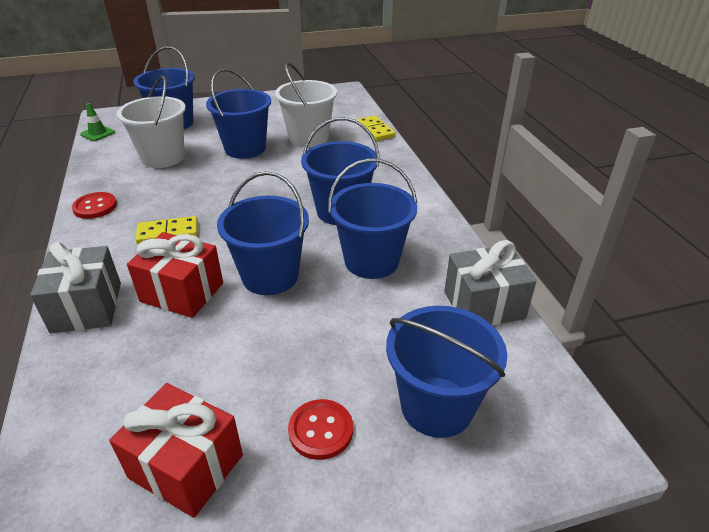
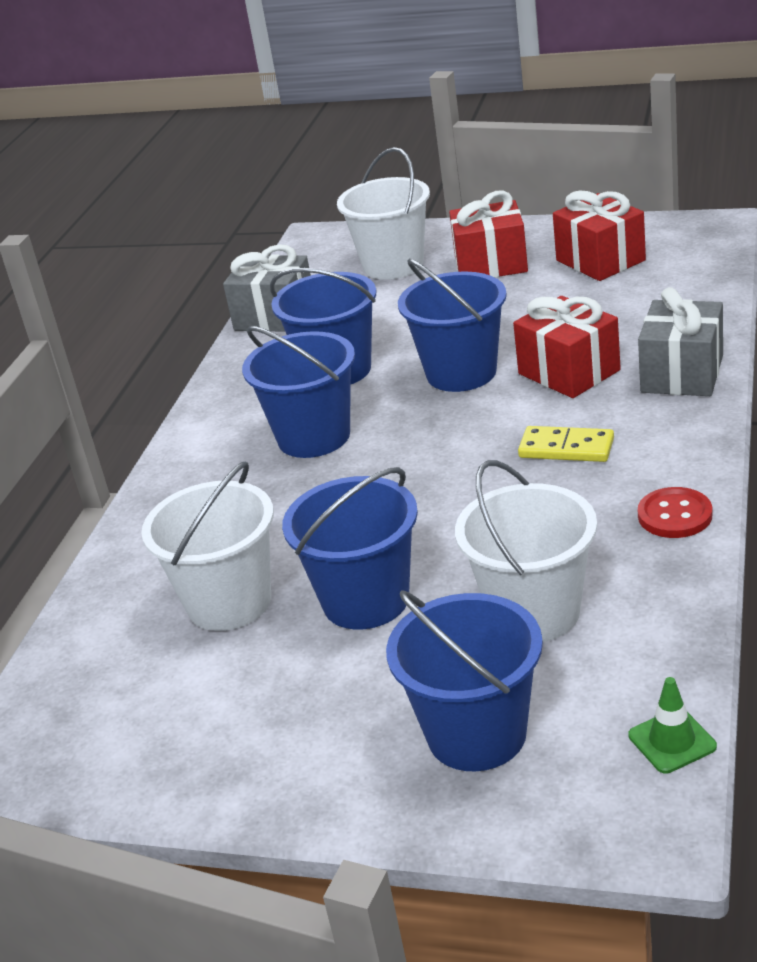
camera: 145 degrees left, 5 degrees down
(320, 430) = (491, 264): red button -> red gift
(375, 130) = (93, 594): yellow domino -> none
(436, 406) = (393, 265): blue bucket -> white bucket

